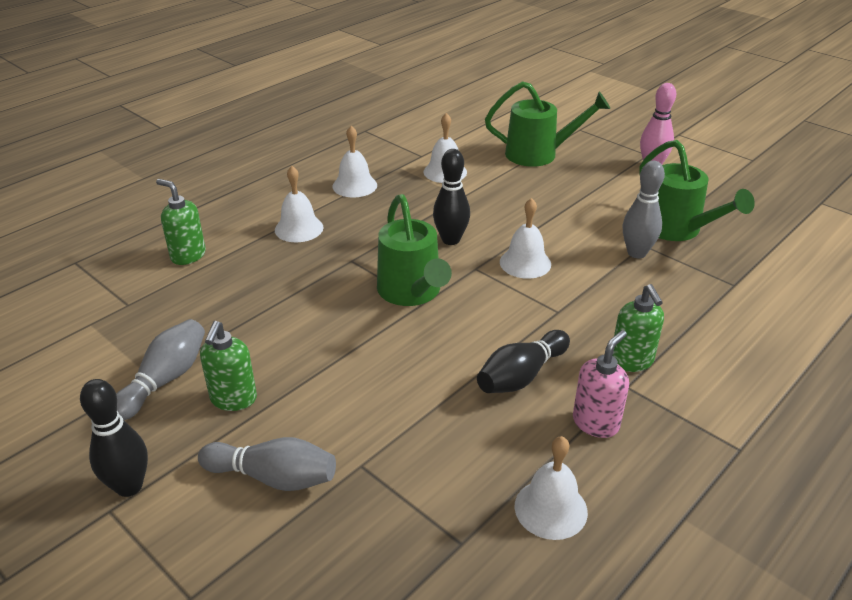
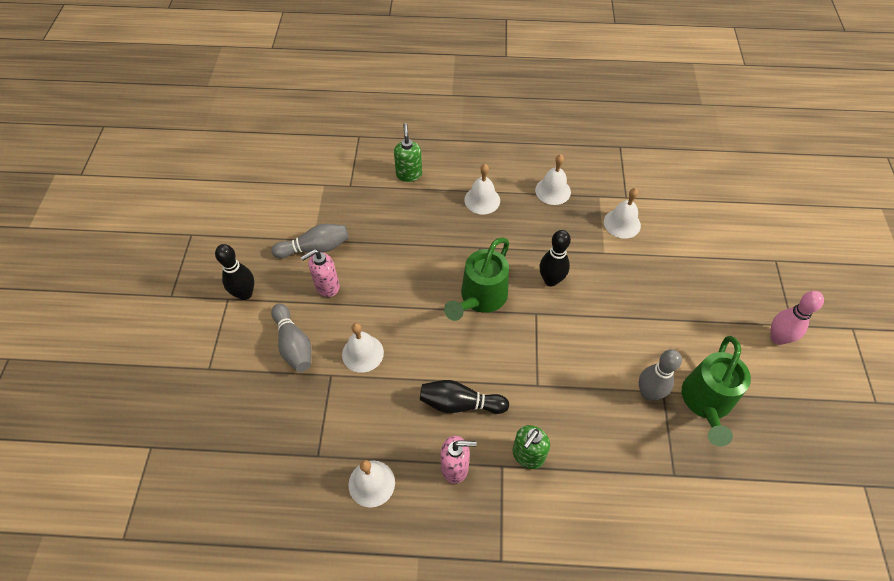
camera: 50 degrees right, 20 degrees up
(233, 399) = (327, 286): green soap dispenser -> pink soap dispenser
(525, 263) = (569, 336): white bell -> white bell (362, 353)
(539, 154) = (708, 259): green watering can -> none

